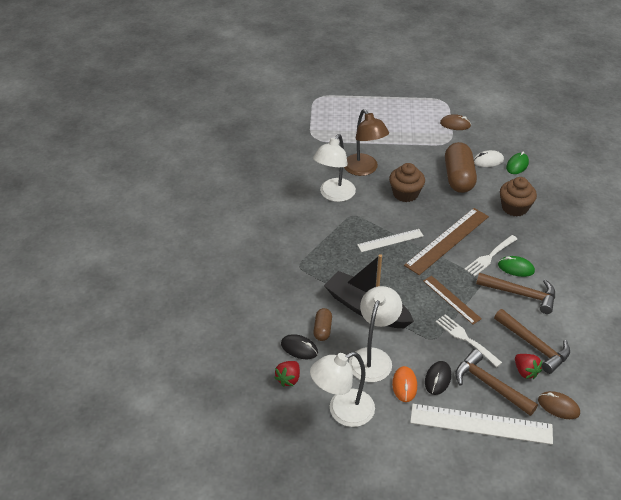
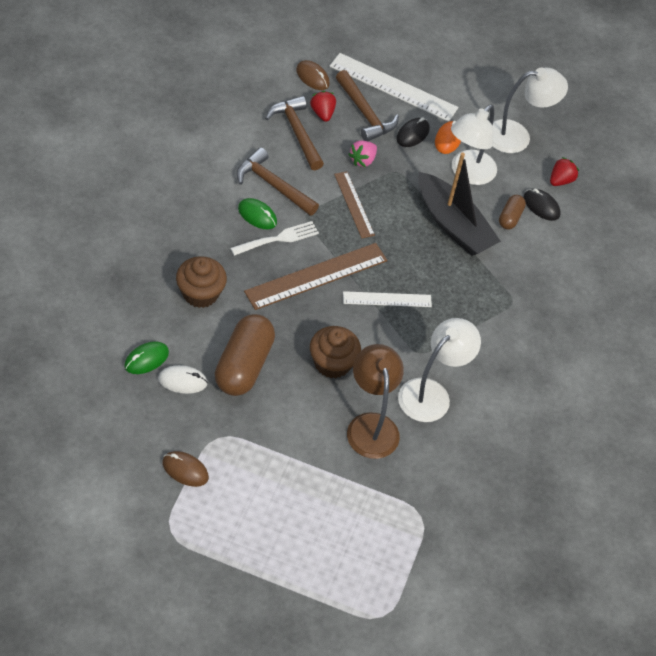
camera: 170 degrees left, 10 degrees up
(466, 339) = (362, 160): white fork -> pink strawberry

